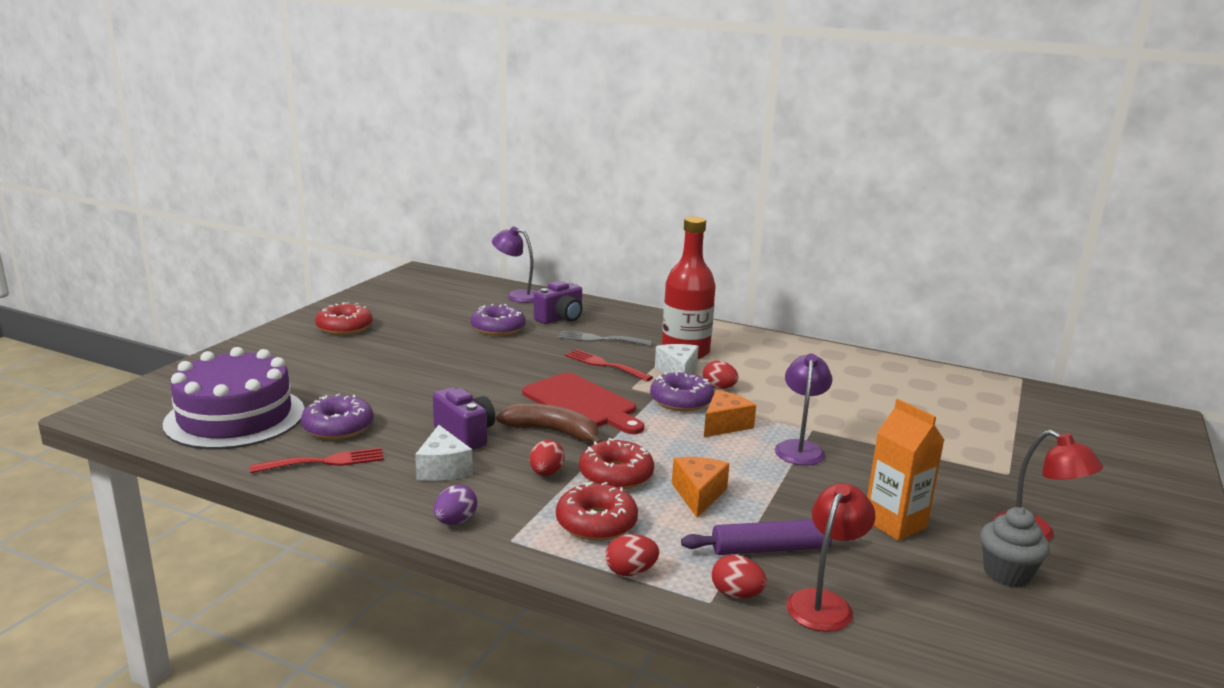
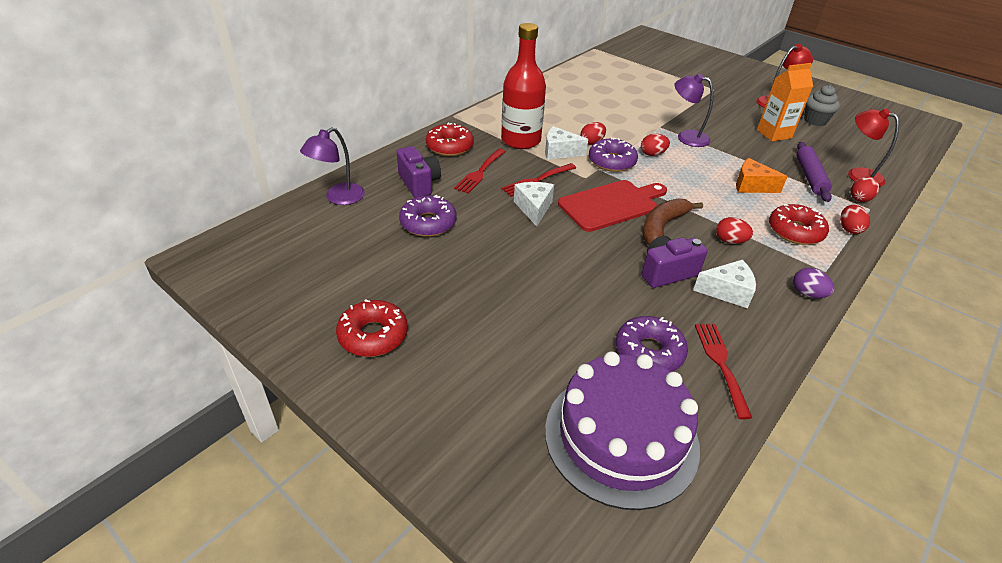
camera: 75 degrees left, 20 degrees up
(549, 367) = (534, 208): none -> white cheese
(600, 339) = (480, 172): grey fork -> red fork
(616, 475) = (729, 211): red donut -> red donut (450, 146)
(725, 425) = (652, 154): orange cheese -> red egg

